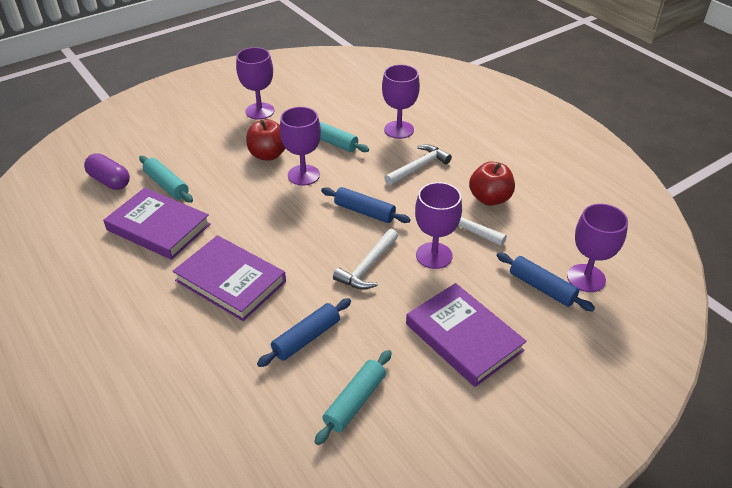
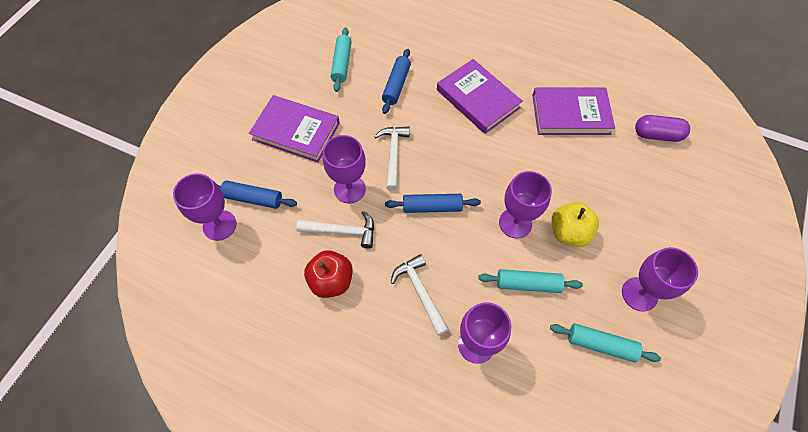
camera: 150 degrees right, 20 degrees up
(167, 185) = (611, 153): turquoise rolling pin -> turquoise rolling pin (600, 345)
(230, 281) = (477, 99): purple book -> purple book turned 45 degrees clockwise
(268, 155) = (568, 232): red apple -> yellow apple
(418, 167) = (420, 292): white hammer -> white hammer turned 135 degrees clockwise

